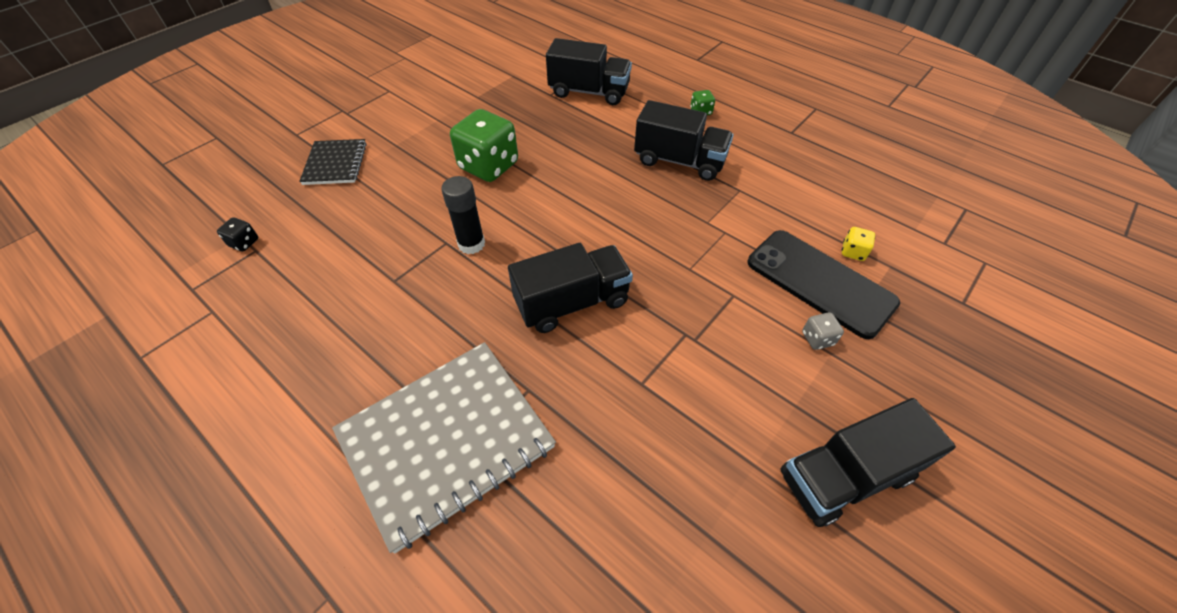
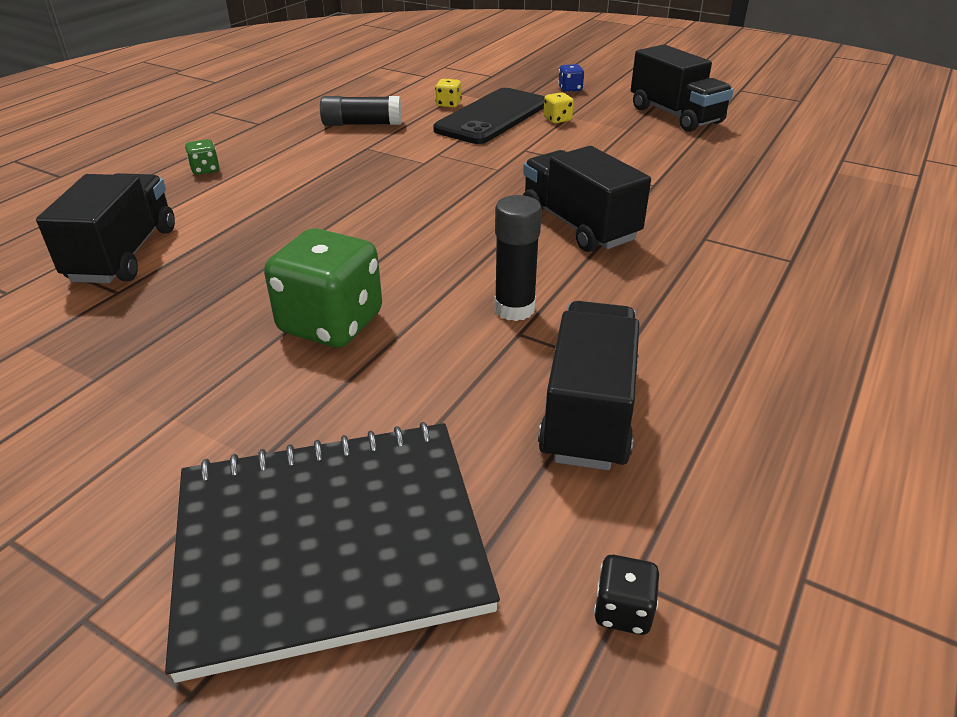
camera: 100 degrees left, 15 degrees down
(335, 163) = (330, 543): black notebook -> black notebook, size x1.87
(446, 441) = (799, 274): grey notebook -> none
(679, 161) = (315, 179): black truck -> black truck (589, 412)
(792, 189) = (362, 124): none -> black glue stick
(817, 338) = (557, 119): grey dice -> yellow dice
(929, 375) = (570, 89): none -> blue dice

